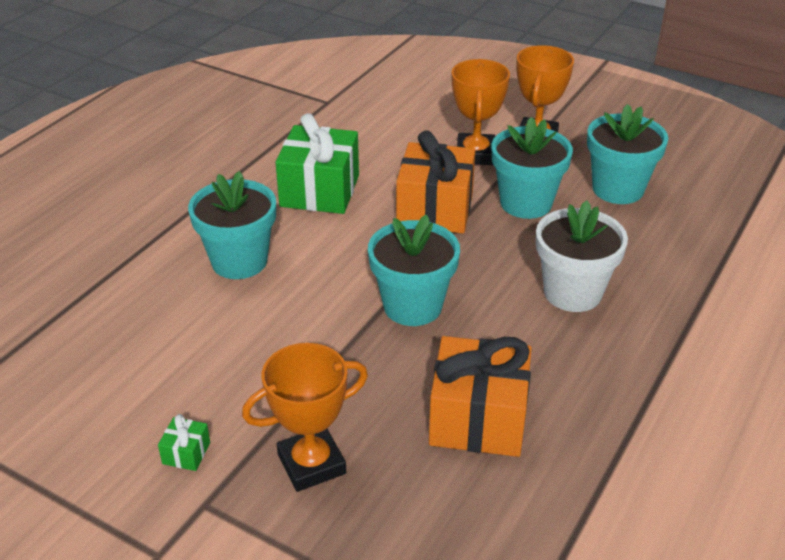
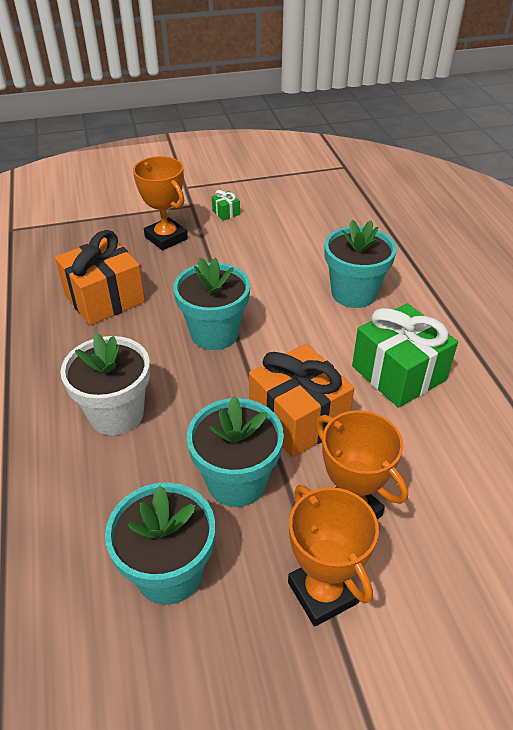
camera: 135 degrees right, 5 degrees up
(311, 464) = (166, 238): orange trophy -> orange trophy turned 60 degrees counterclockwise

